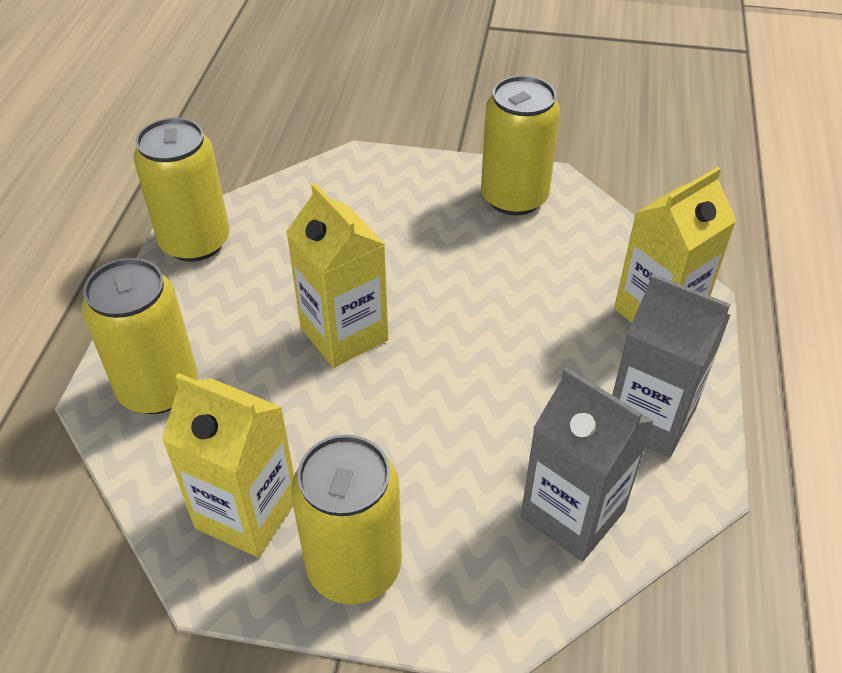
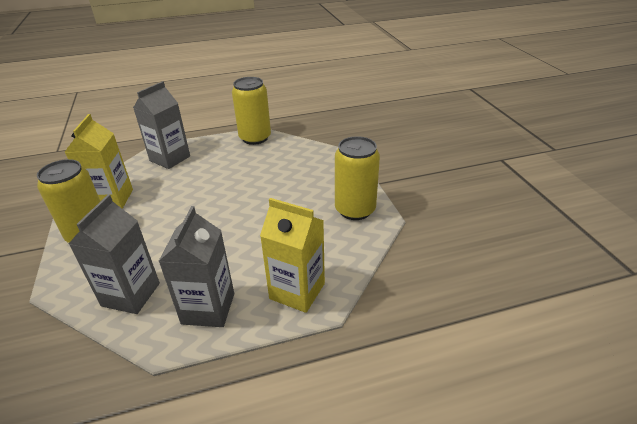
camera: 65 degrees right, 10 degrees down
(158, 388) = (170, 158): yellow can -> grey carton
(344, 334) = (221, 190): yellow carton -> none

